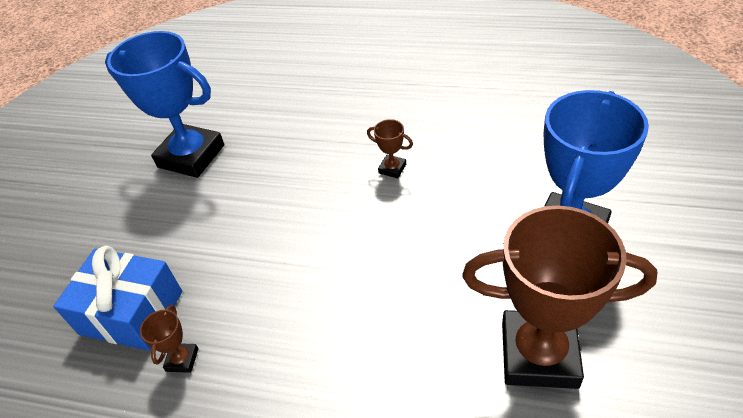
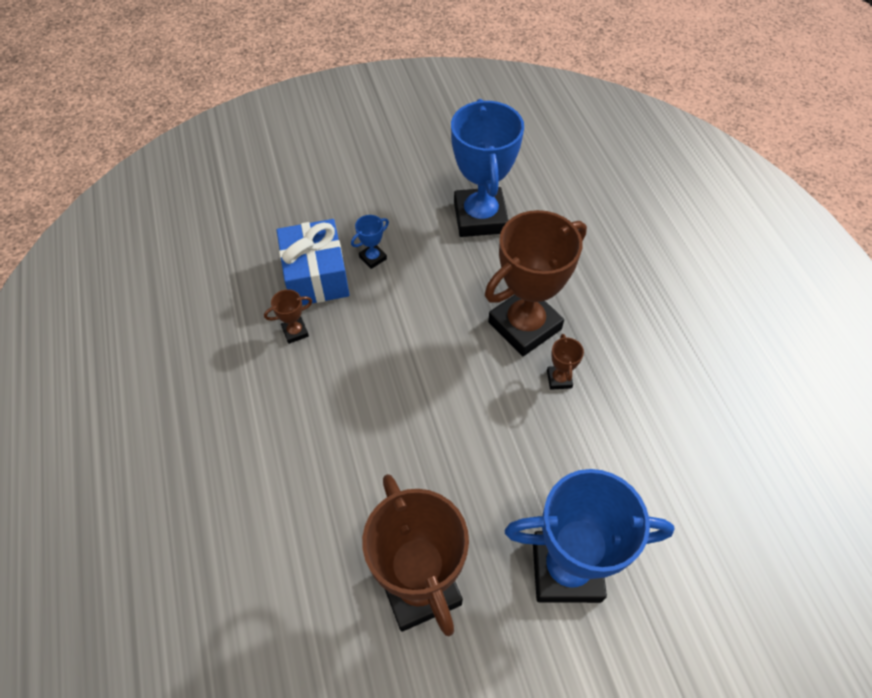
camera: 55 degrees right, 10 degrees up
(157, 253) = (373, 258): none -> blue trophy
(325, 170) = (524, 326): none -> brown trophy

